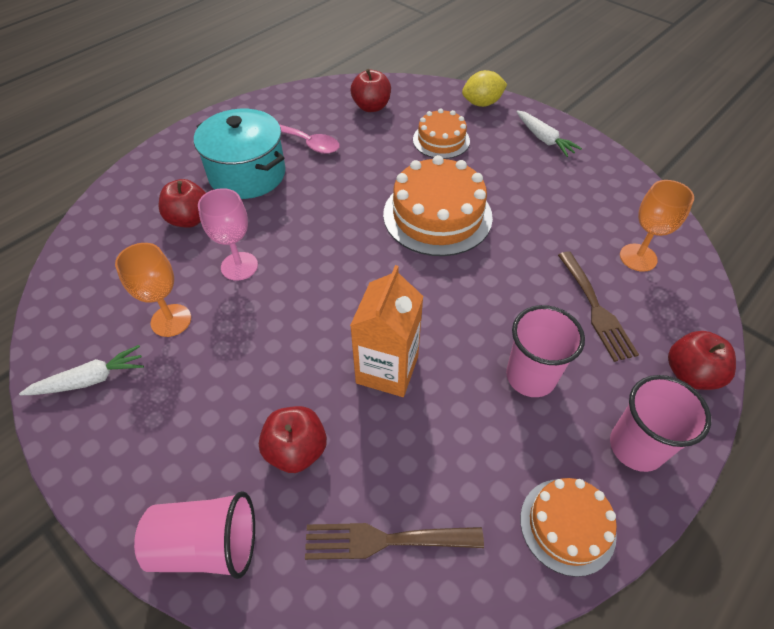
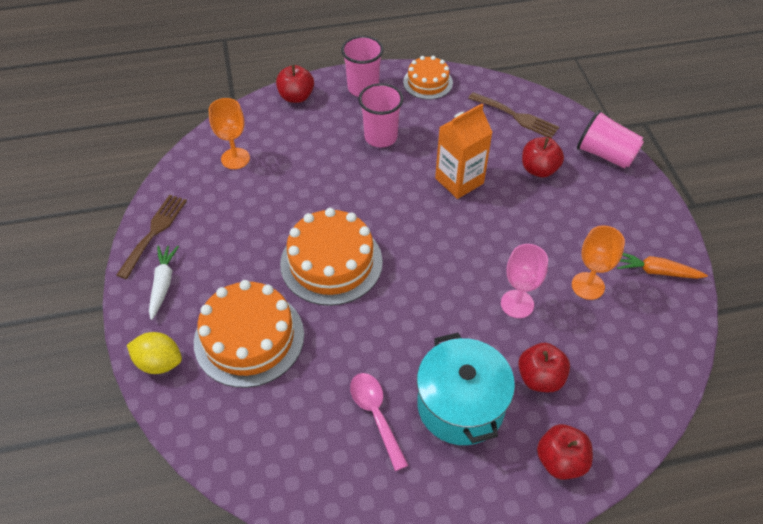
camera: 145 degrees left, 0 degrees up
(90, 379) = (656, 271): white carrot -> orange carrot
(371, 107) = (269, 431): red apple -> red apple (560, 461)
(441, 140) = (249, 338): orange cake -> orange cake, size x1.69
(596, 309) = (302, 147): brown fork -> brown fork (154, 232)

